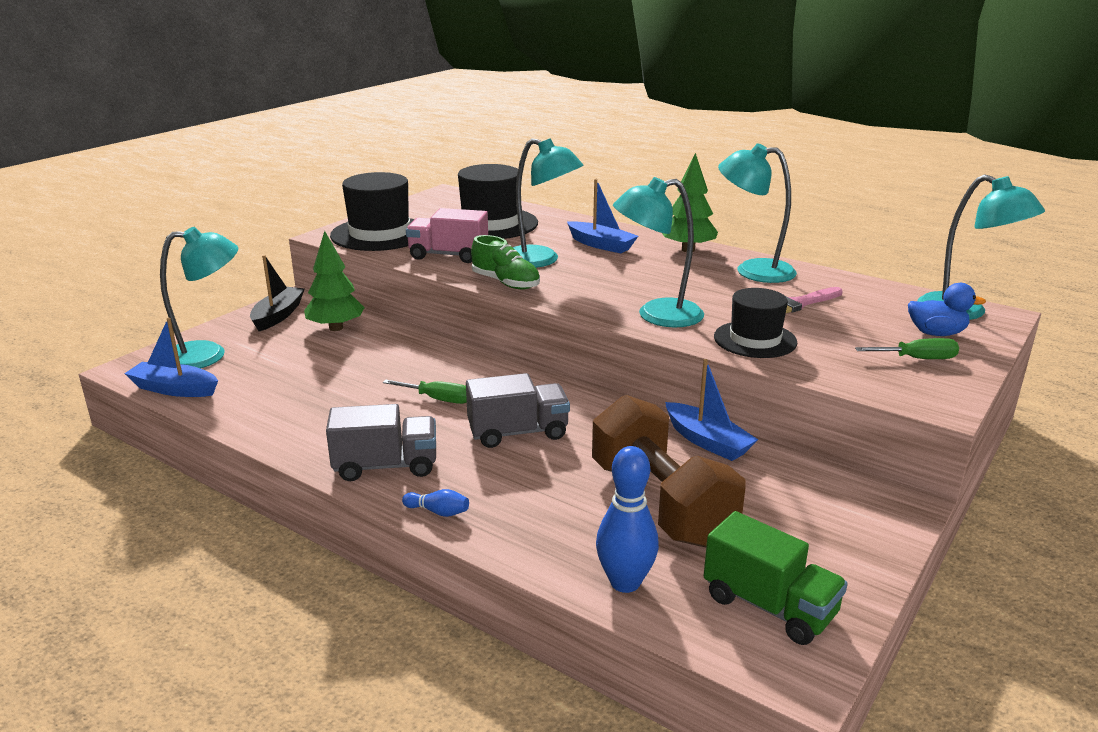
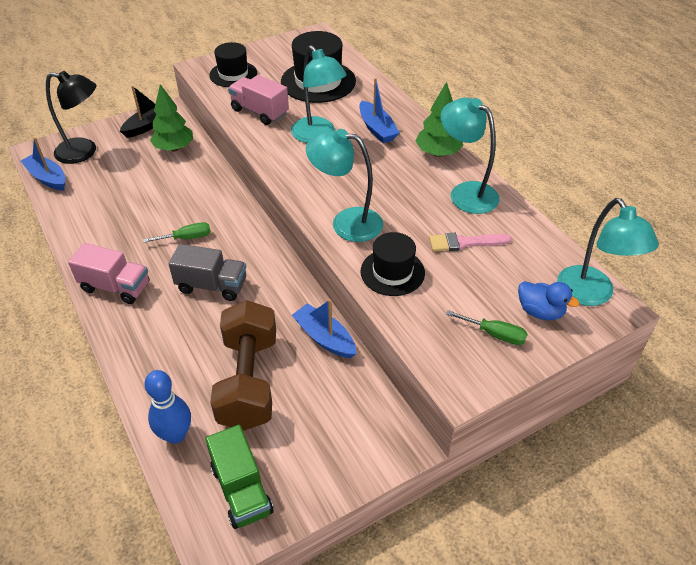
camera: 25 degrees right, 20 degrees up
(208, 355) = (84, 152): turquoise lamp -> black lamp
(380, 234) = (233, 74): black hat -> black hat, size x0.64
(386, 466) = (116, 287): grey truck -> pink truck
(438, 399) = (187, 238): green screwdriver -> green screwdriver turned 60 degrees counterclockwise
(438, 512) = (117, 336): blue bowling pin -> none
(505, 283) = (273, 154): green shoe -> none
(707, 441) = (324, 338): blue boat -> blue boat turned 150 degrees clockwise

